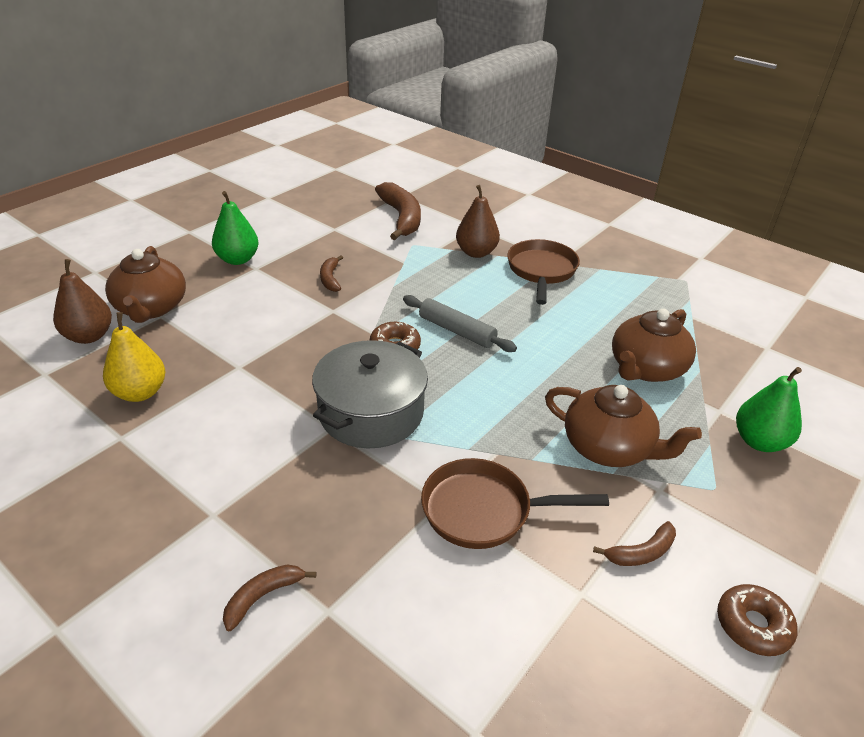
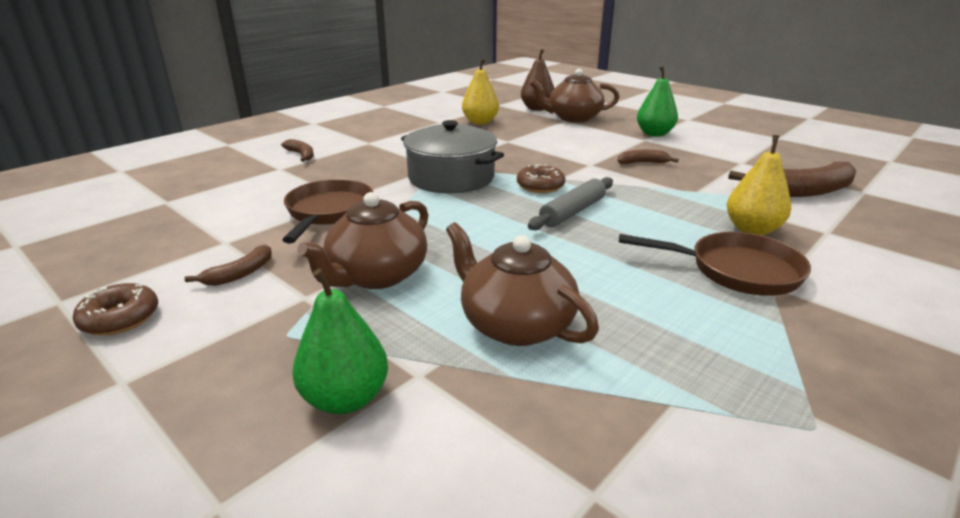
camera: 95 degrees right, 10 degrees down
(476, 252) = (752, 230): brown pear -> yellow pear
(641, 552) = (240, 274): brown banana -> brown banana turned 120 degrees counterclockwise

